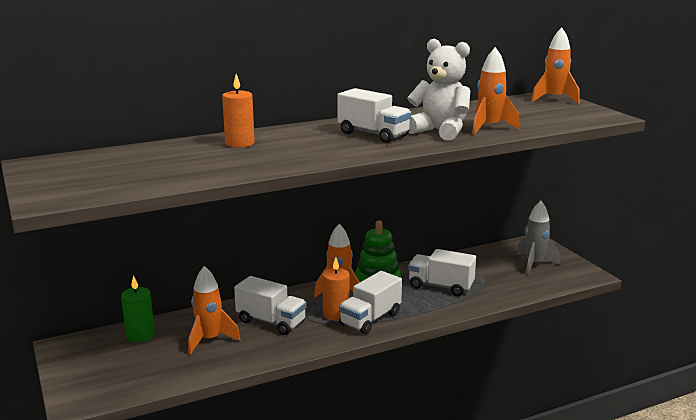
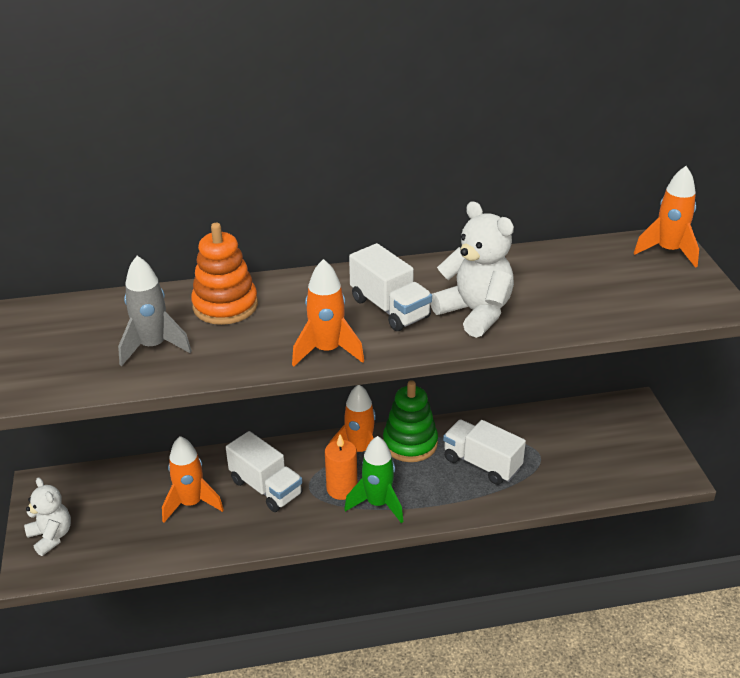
camera: 15 degrees right, 15 degrees up
(87, 378) = (51, 536): none -> white teddy bear
(140, 335) = (122, 483): green candle -> none
(240, 143) = (225, 306): orange candle -> orange stacking toy
(370, 319) = (378, 504): white truck -> green rocket
(489, 128) = (542, 312): orange rocket -> orange rocket (327, 351)
(534, 264) = (615, 444): grey rocket -> grey rocket (153, 347)

